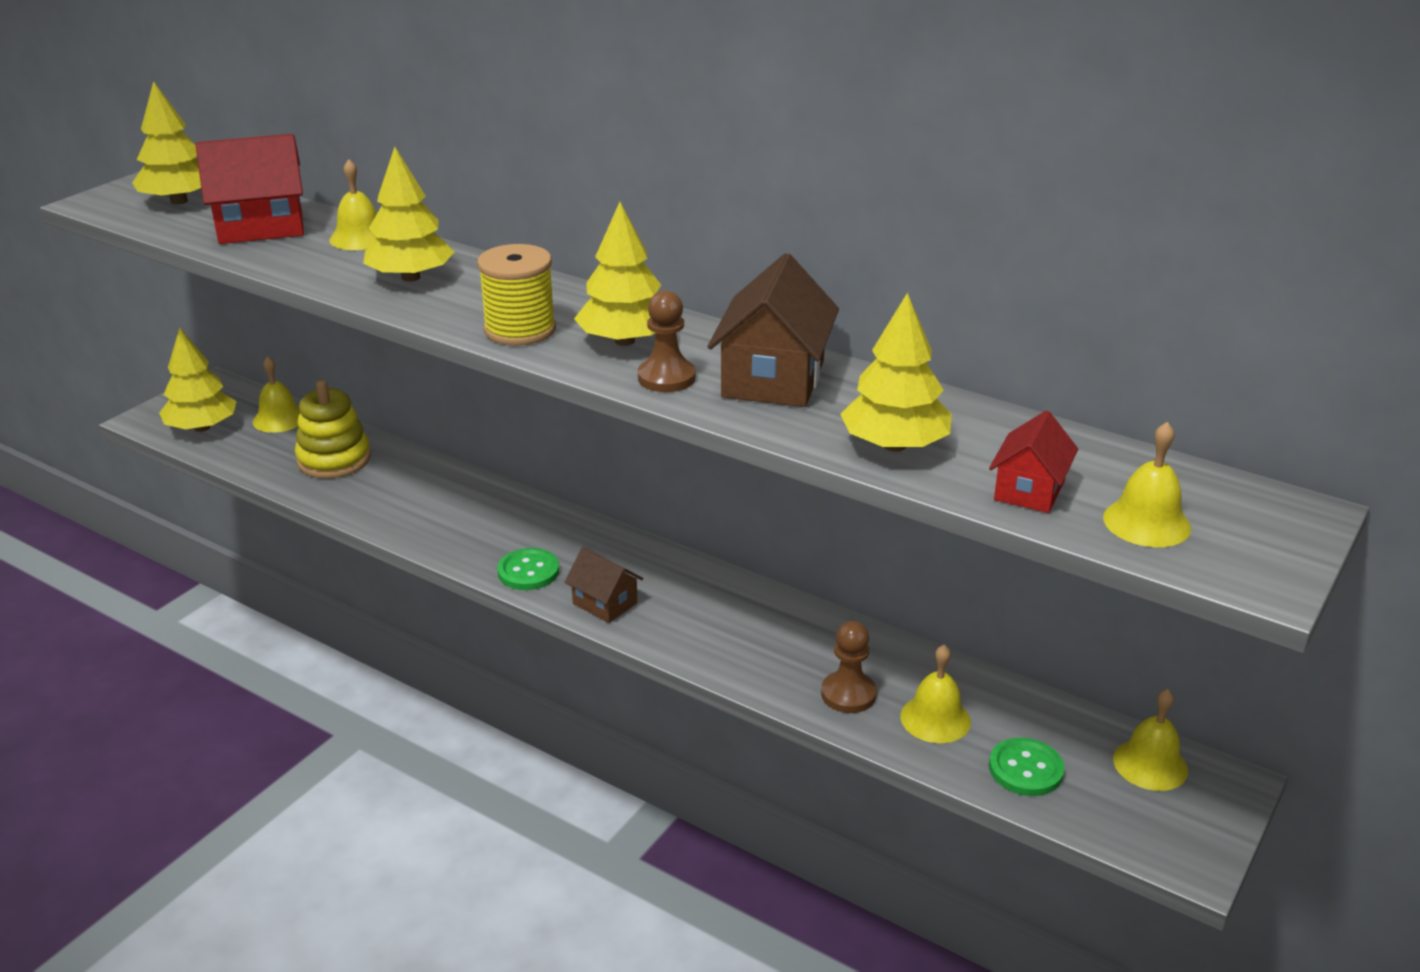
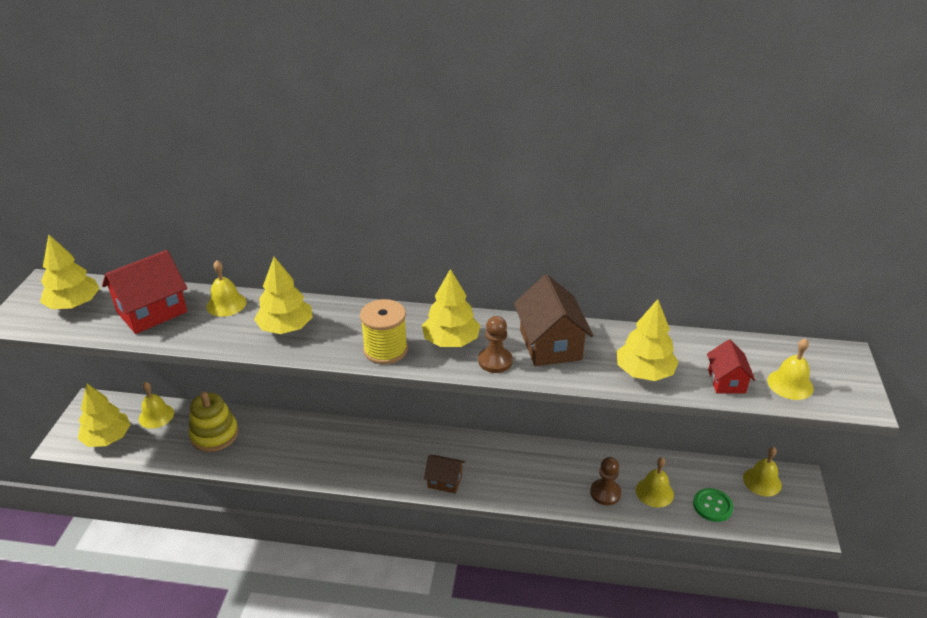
camera: 25 degrees left, 5 degrees up
(528, 571) = (388, 475): green button -> none

